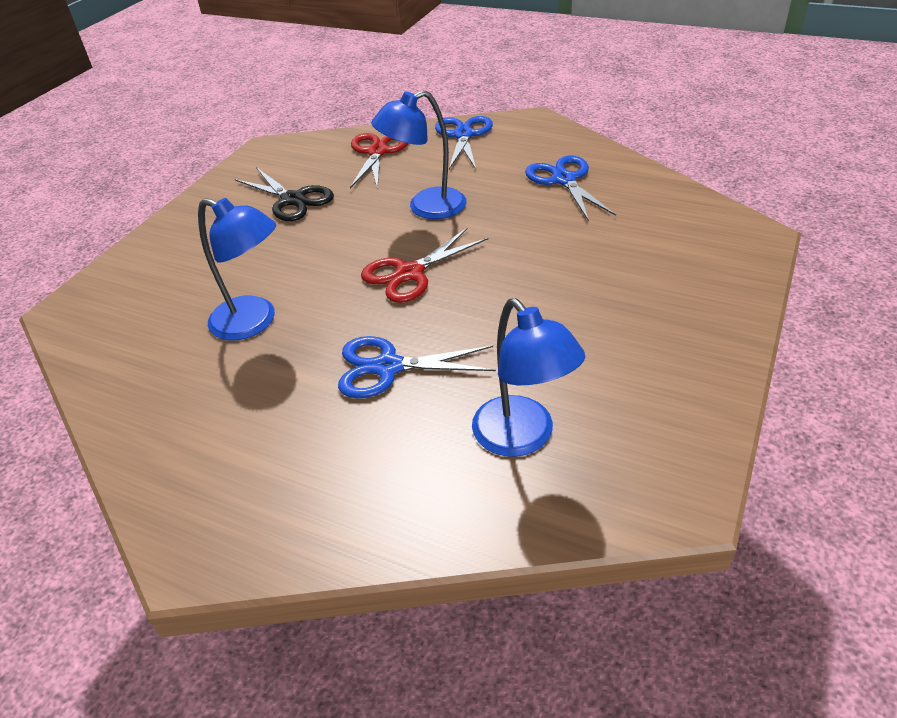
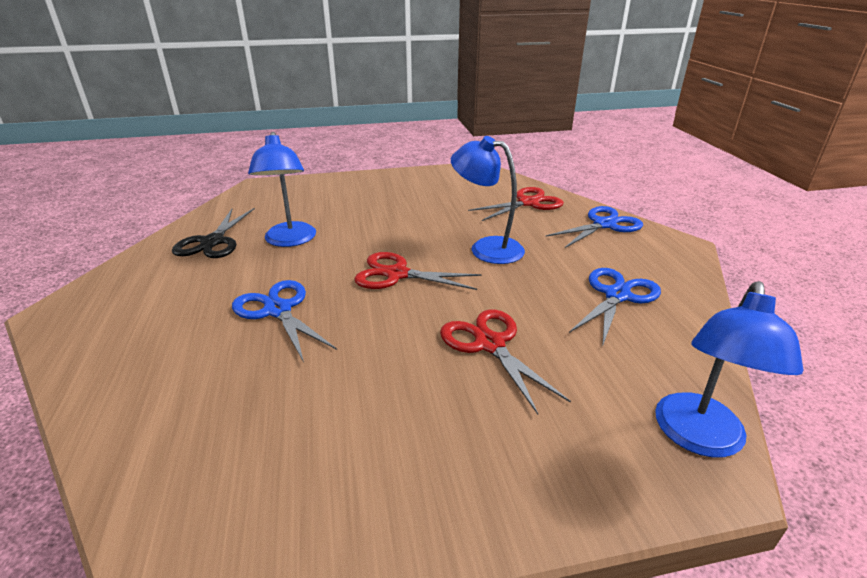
camera: 50 degrees right, 10 degrees down
(293, 200) = (432, 199): black scissors -> black scissors (212, 242)
(522, 438) = (228, 415): blue lamp -> blue lamp (698, 438)
(562, 264) = (490, 344): none -> red scissors

